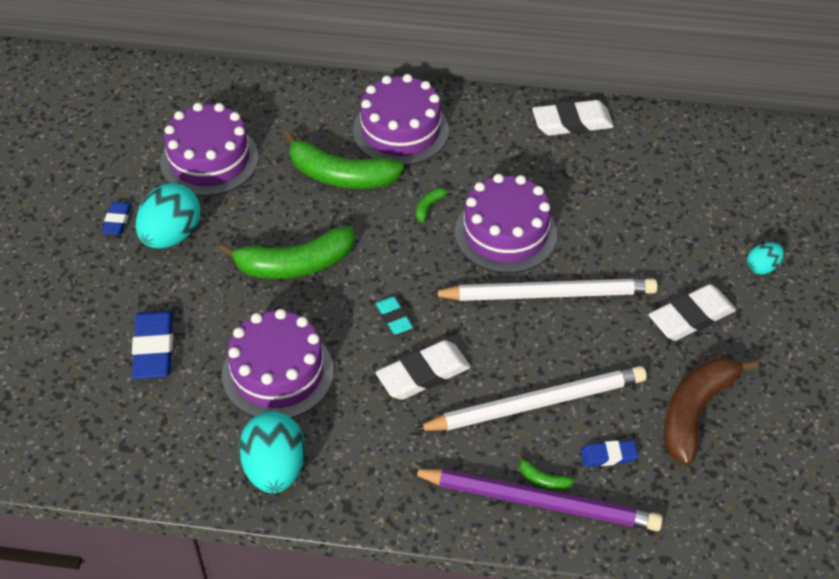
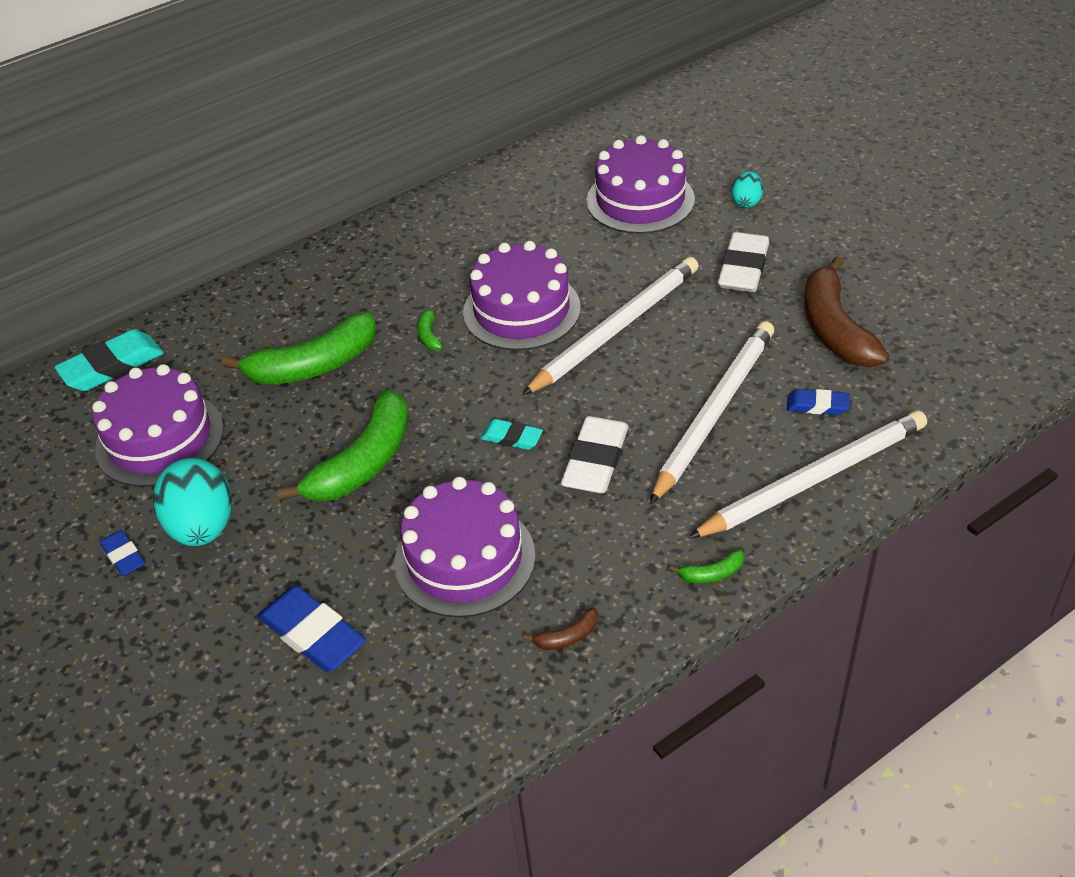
camera: 40 degrees left, 5 degrees down
(235, 90) = (112, 366): none -> turquoise eraser
(275, 469) = (567, 637): turquoise egg -> brown banana
(400, 130) = (325, 296): purple cake -> purple cake (640, 200)
(539, 502) = (814, 478): purple pencil -> white pencil
(542, 479) = (794, 461): green banana -> green banana (712, 573)
(572, 122) = (469, 199): white eraser -> none
(608, 456) = (817, 405): blue eraser -> blue eraser turned 60 degrees clockwise

